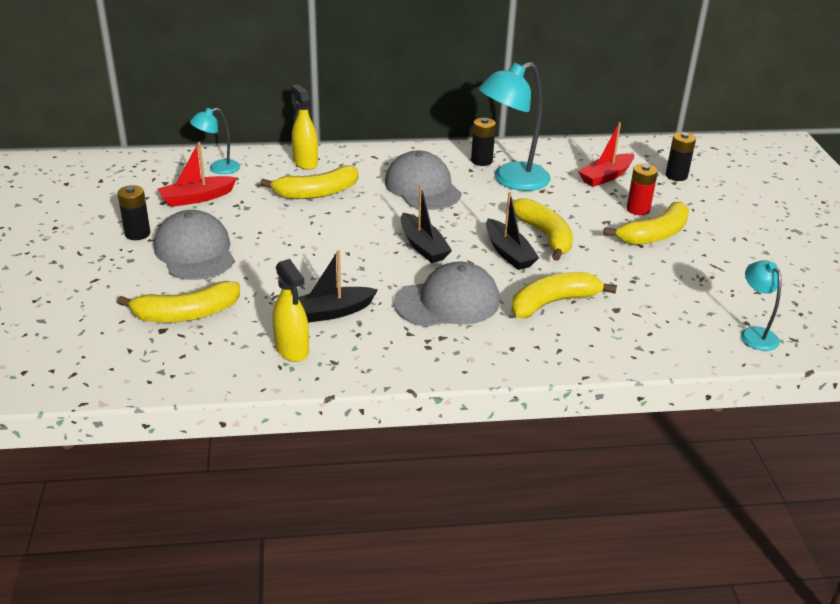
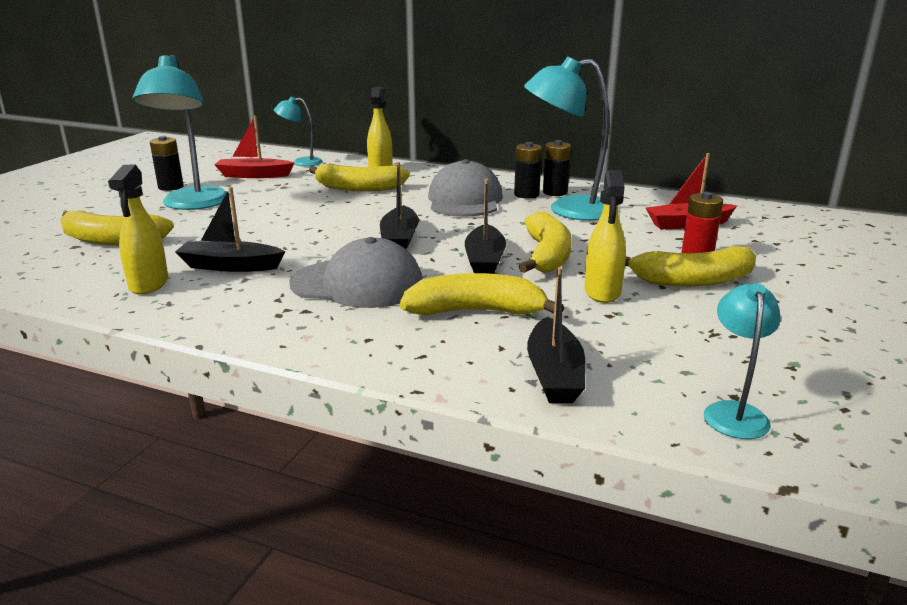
camera: 30 degrees right, 10 degrees down
(195, 251) = (193, 204): grey cap -> turquoise lamp
(611, 261) = (602, 292): none -> yellow spray bottle
(646, 339) = (554, 374): none -> black boat
(676, 176) = (786, 238): black battery -> black battery (526, 194)

